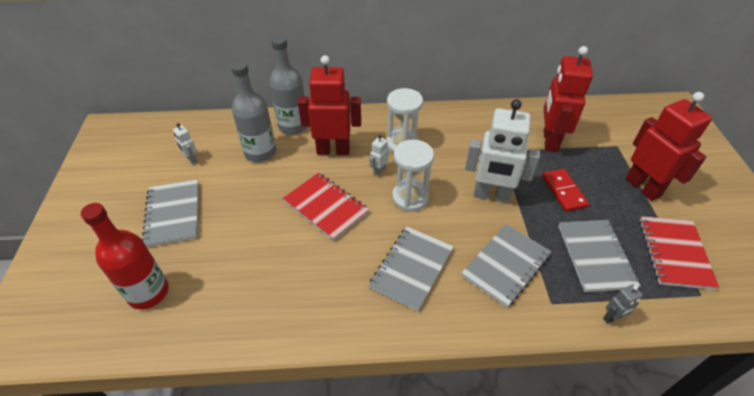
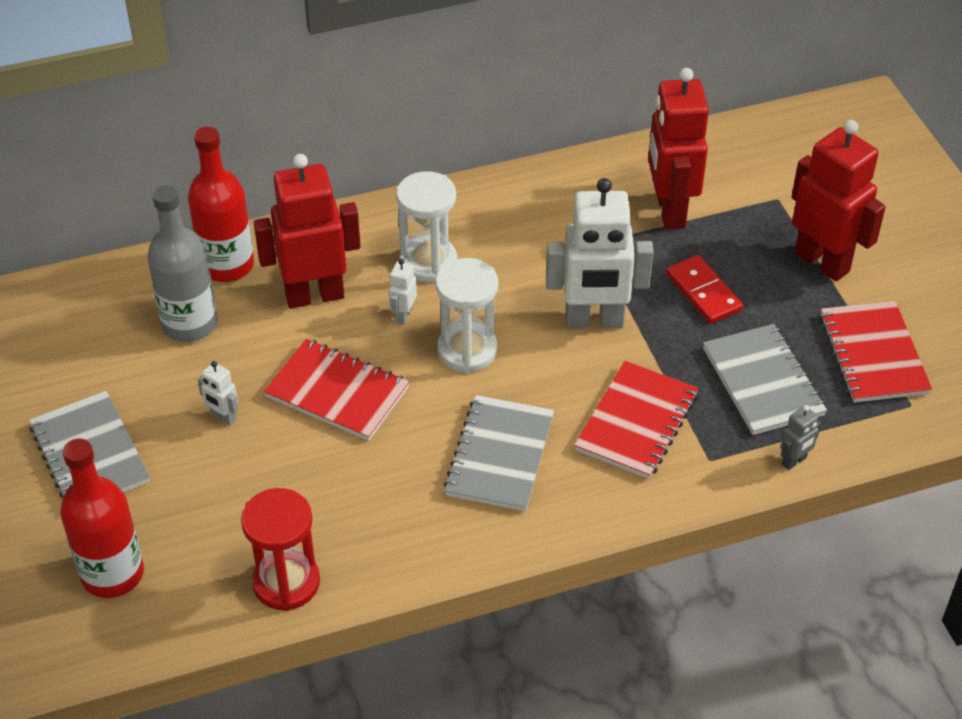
camera: 15 degrees left, 0 degrees up
(191, 159) = (73, 359): white robot -> white robot (223, 417)
(248, 325) = (286, 582): none -> red hourglass
(293, 126) = (227, 265): grey bottle -> red bottle
(506, 265) = (636, 422): grey notebook -> red notebook

